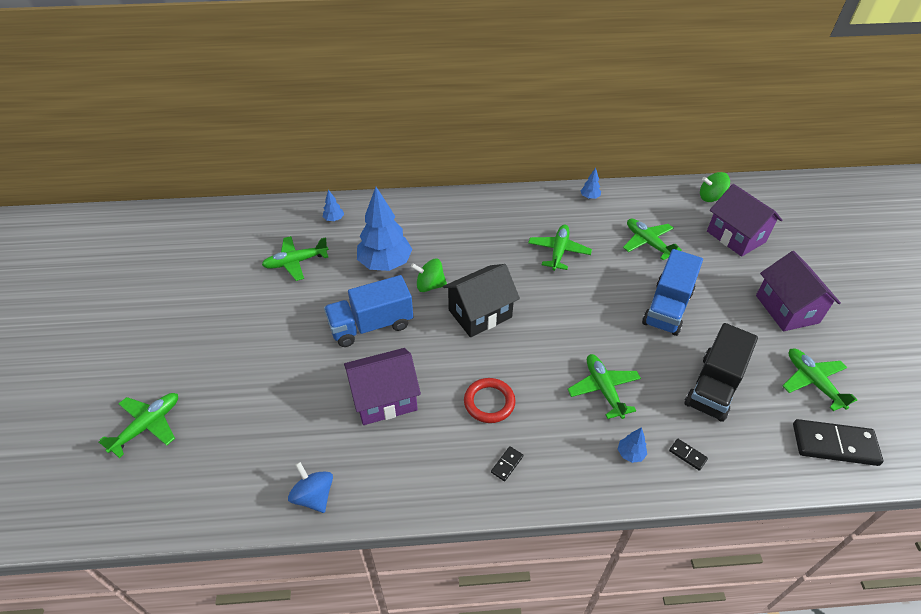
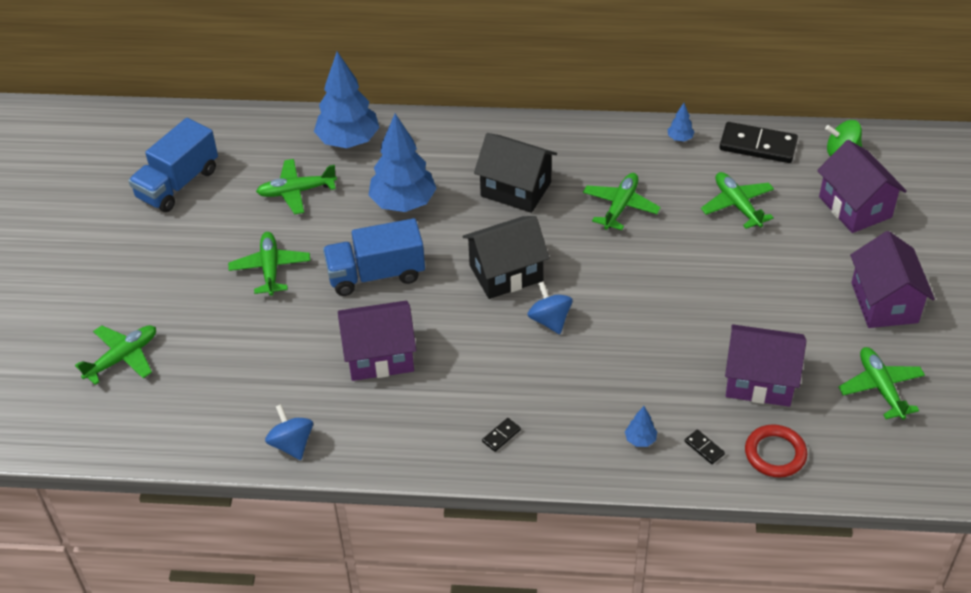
camera: 10 degrees right, 0 degrees up
(334, 219) = (348, 141): blue tree -> blue tree, size x2.41
(430, 285) = (452, 234): green spinning top -> none
(473, 245) = (516, 189): none -> black house
(489, 402) = (495, 371): red ring -> red ring (775, 454)
(525, 351) = (550, 320): none -> blue spinning top
(603, 389) = (629, 371): green plane -> green plane (270, 268)
(667, 307) = (735, 287): blue truck -> blue truck (178, 184)
(713, 387) = (760, 381): black truck -> purple house
(834, 444) = (877, 455): black domino -> black domino (758, 145)

